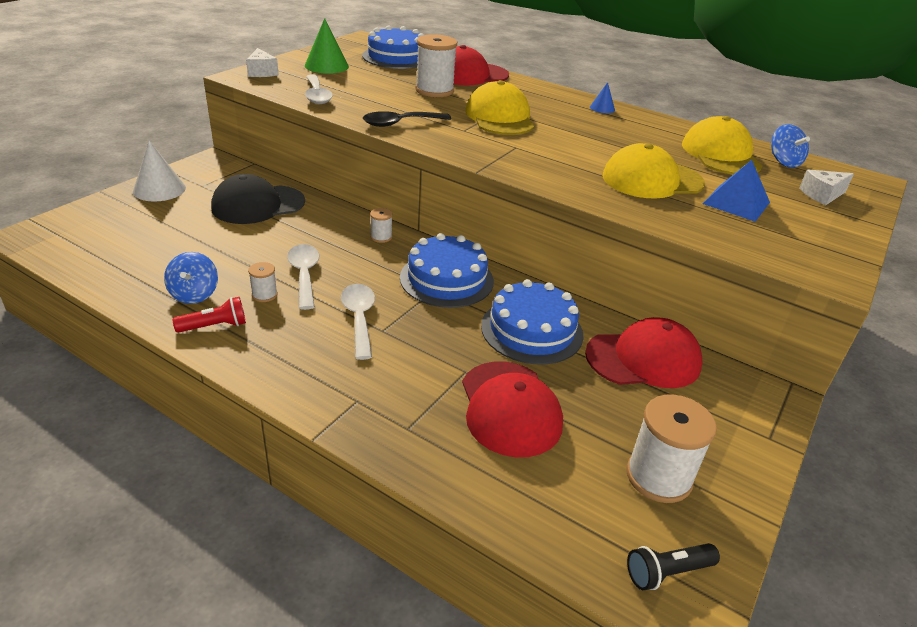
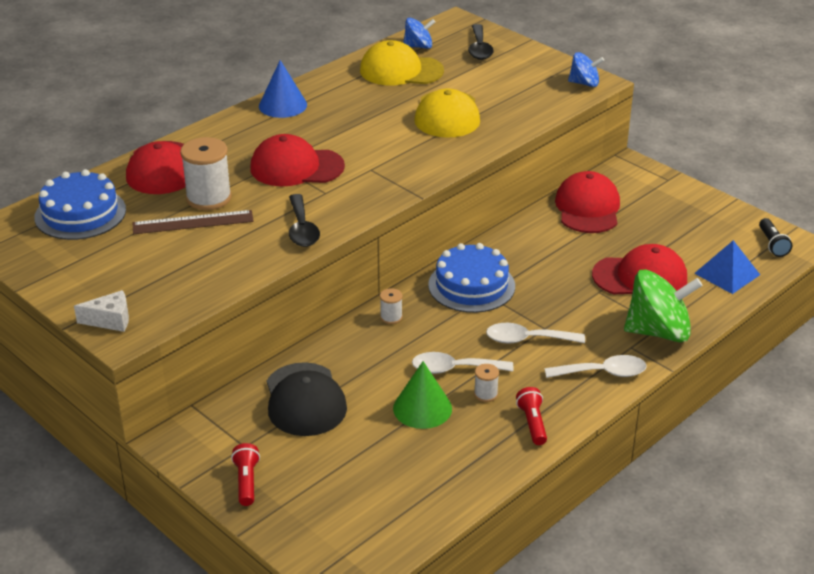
camera: 75 degrees left, 0 degrees up
(159, 189) = (246, 481): white cone -> red flashlight
(194, 294) = (480, 439): blue spinning top -> blue spinning top (584, 83)
(317, 95) = (206, 279): white spoon -> white spoon (603, 373)
(326, 66) = (100, 269): green cone -> green cone (422, 408)
(393, 426) = (658, 331): none -> green spinning top
(396, 87) = (193, 222): none -> brown ruler
(500, 117) = (296, 167): yellow cap -> red cap
(532, 330) = (549, 252): blue cake -> none
(602, 108) = (283, 105): blue cone -> blue cone, size x1.84
(658, 477) = (702, 230): white spool -> none
(736, 203) = (490, 88): blue pyramid -> blue pyramid (727, 274)
(822, 195) = (479, 48): white cheese -> black spoon

